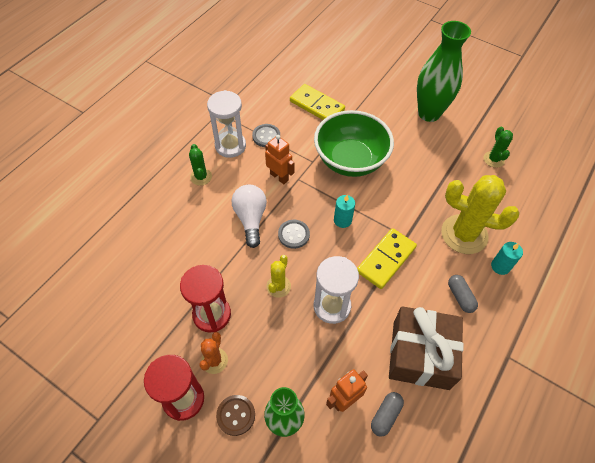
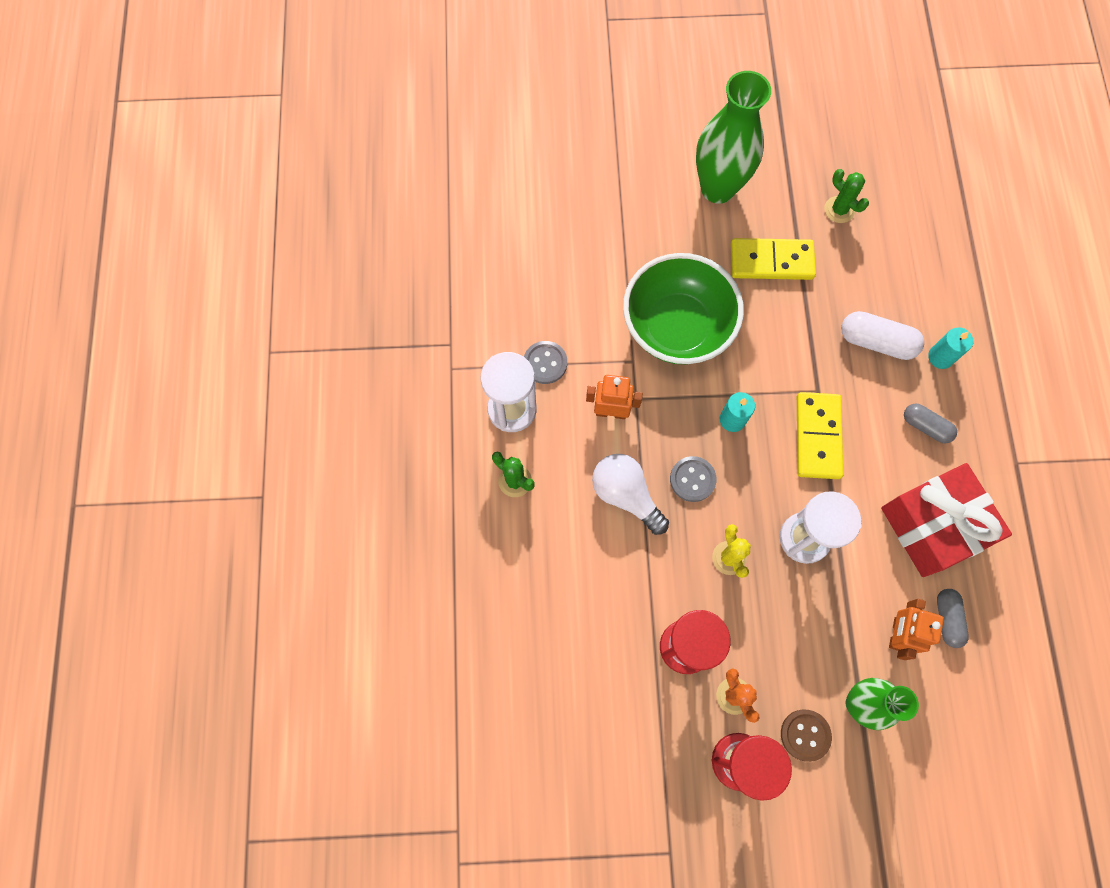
camera: 35 degrees left, 15 degrees up
(317, 105) = (570, 270): yellow domino -> yellow domino (771, 261)
(420, 354) = (933, 526): brown gift -> red gift
(464, 234) = (876, 342): yellow cactus -> white capsule

